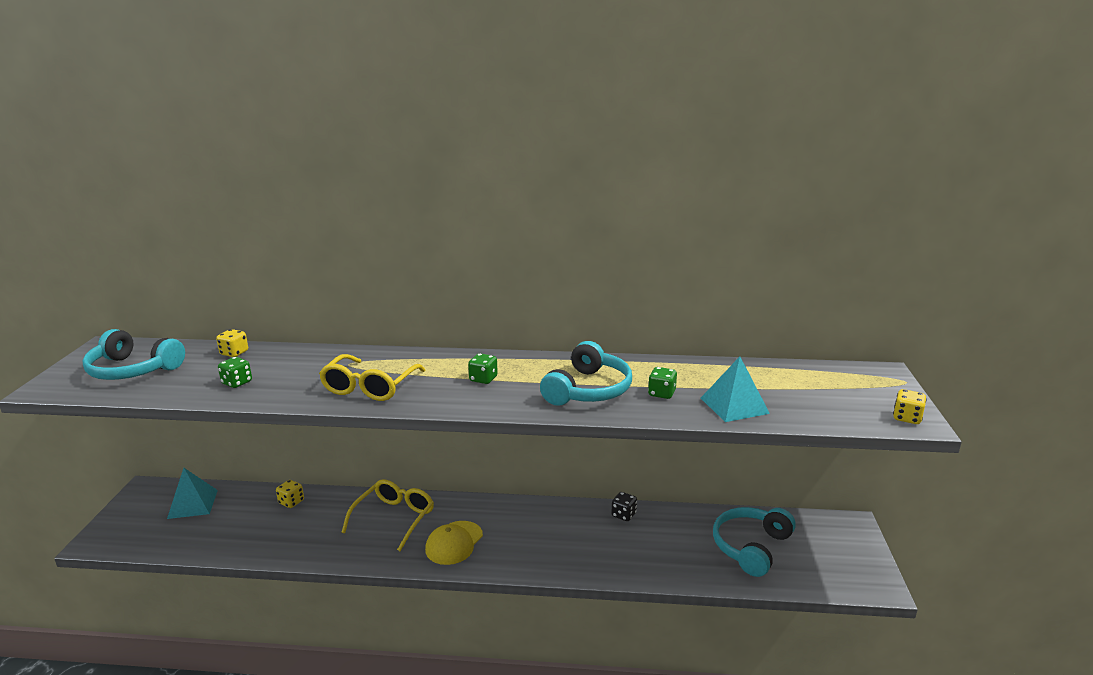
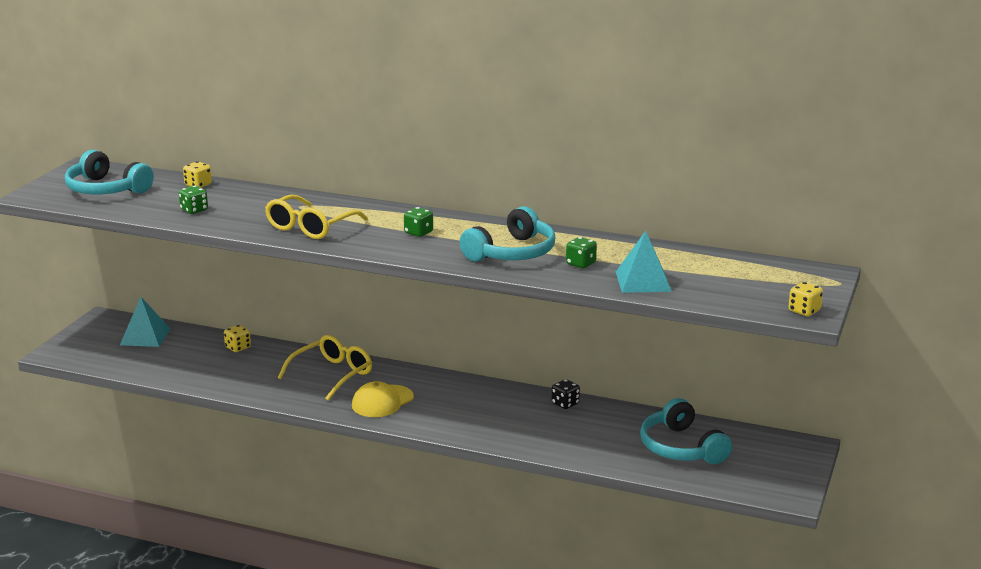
camera: 15 degrees right, 0 degrees up
(751, 547) = (681, 448): turquoise headphones -> turquoise headphones turned 75 degrees counterclockwise

